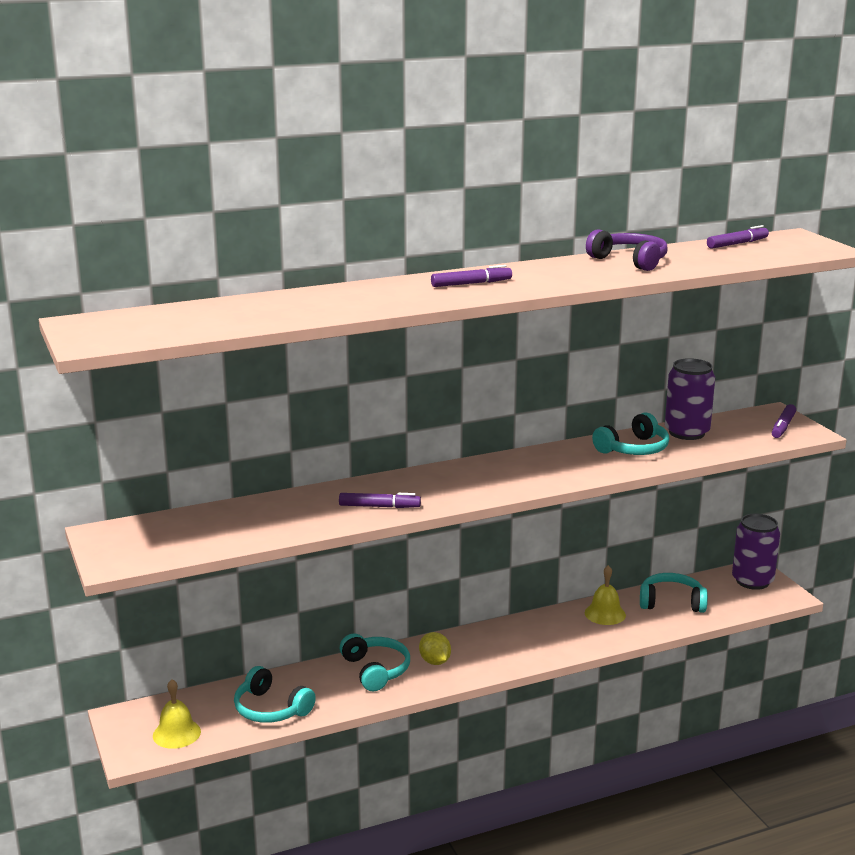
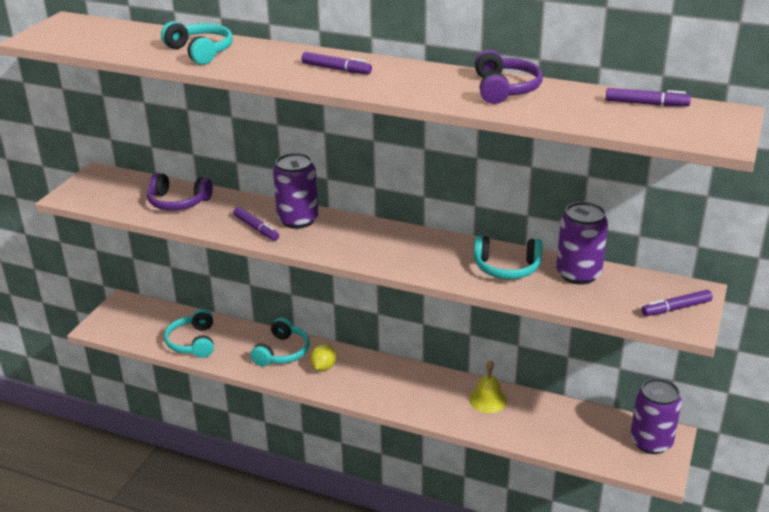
camera: 45 degrees right, 10 degrees up
(176, 733) = (130, 328): yellow bell -> none
(253, 519) = (178, 202): none -> purple headphones
(402, 485) = (298, 220): none -> purple can
(671, 602) = (552, 420): turquoise headphones -> turquoise headphones (200, 52)

